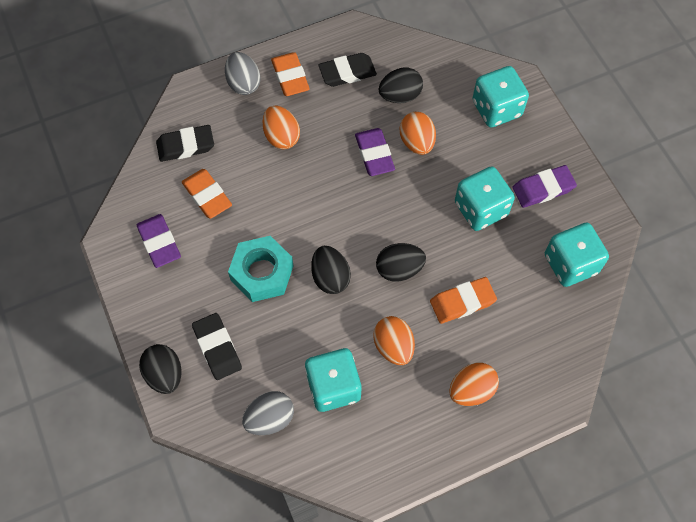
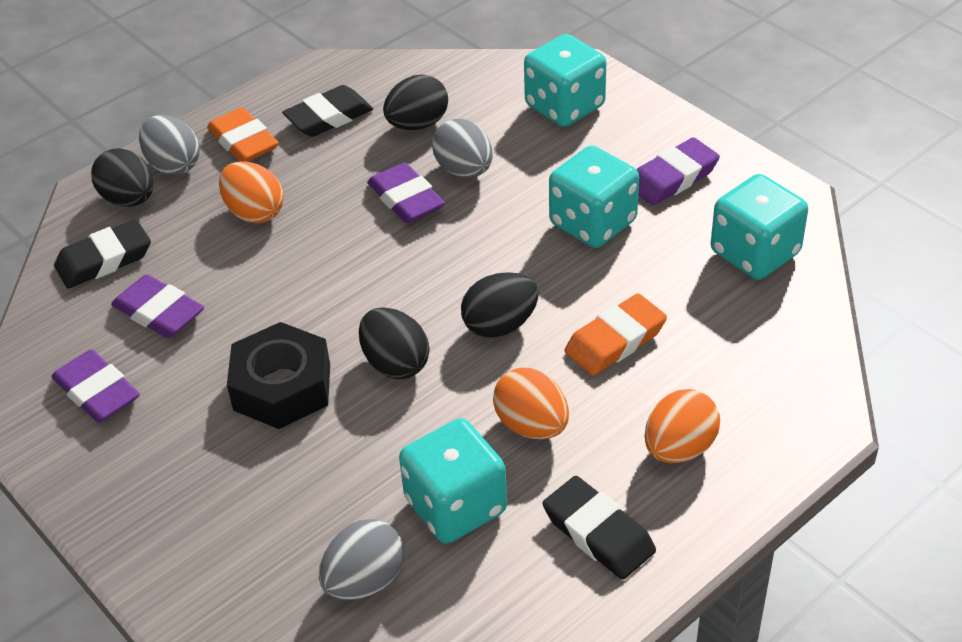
camera: 15 degrees left, 20 degrees down
(164, 374) = (160, 569): black egg -> black egg (129, 199)
(207, 196) = (159, 312): orange eraser -> purple eraser
(217, 348) = (240, 507): black eraser -> black eraser (598, 533)
(262, 273) = (282, 387): turquoise nut -> black nut
(417, 142) = (464, 170): orange egg -> grey egg

